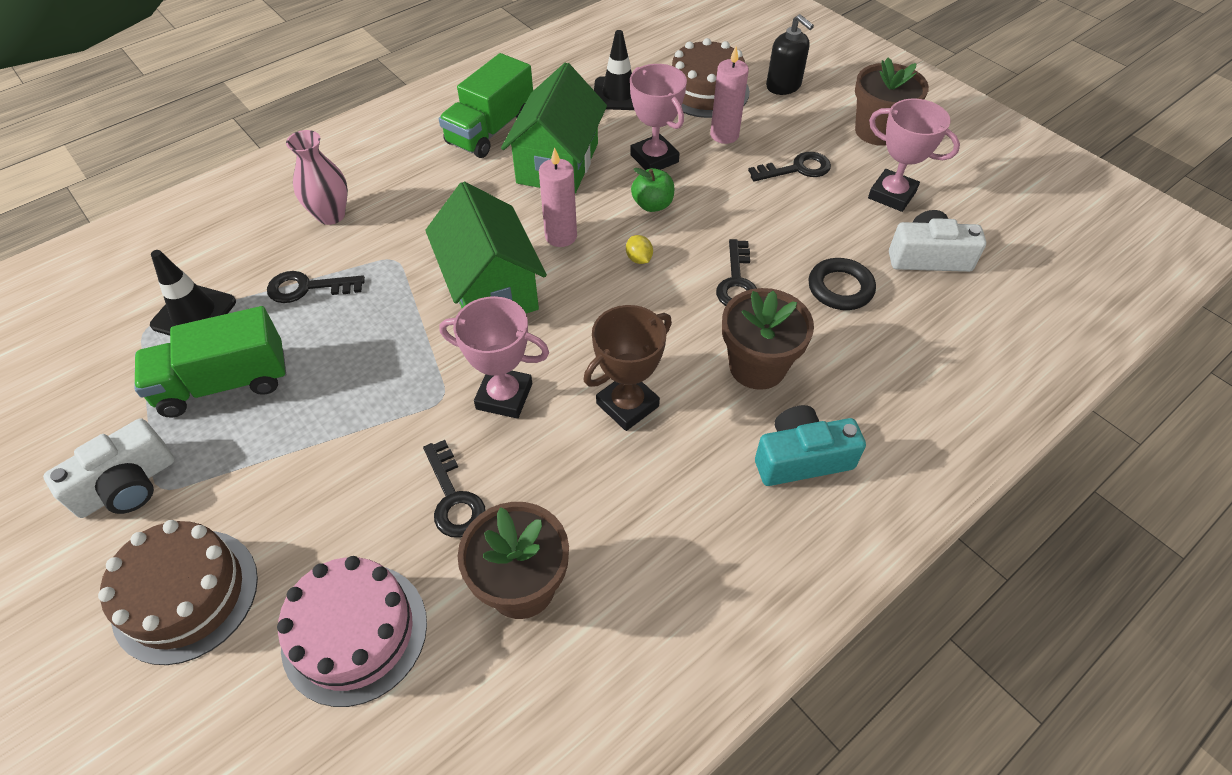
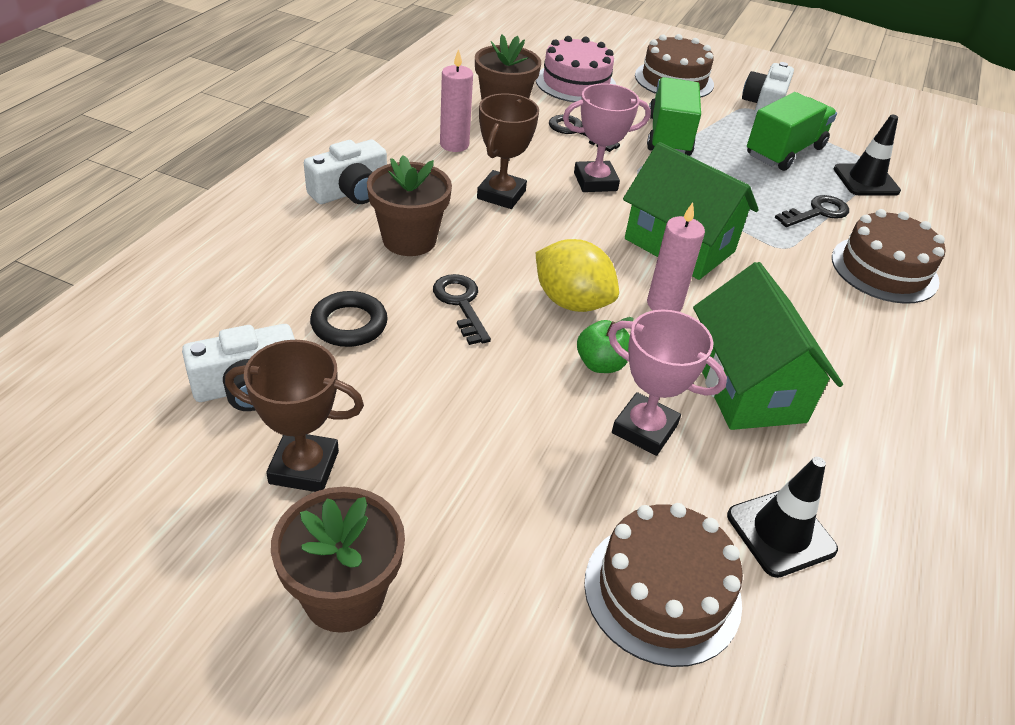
camera: 150 degrees right, 10 degrees down
(331, 215) = (884, 269): pink vase -> brown cake
(490, 130) = (868, 410): green truck -> green truck (669, 136)
(639, 259) = (571, 302): yellow lemon -> yellow lemon, size x2.34
(724, 135) = (580, 501): pink candle -> pink candle (454, 145)
(783, 86) = (542, 659): black soap dispenser -> none
(796, 169) = (451, 471): black key -> none
(801, 458) = (350, 191): turquoise camera -> white camera
(892, 195) = (304, 467): pink trophy -> brown trophy

